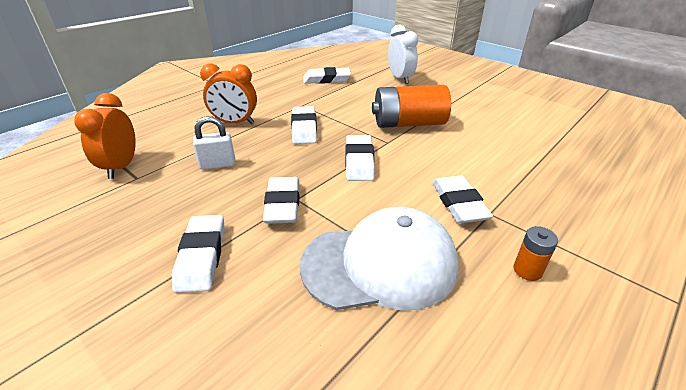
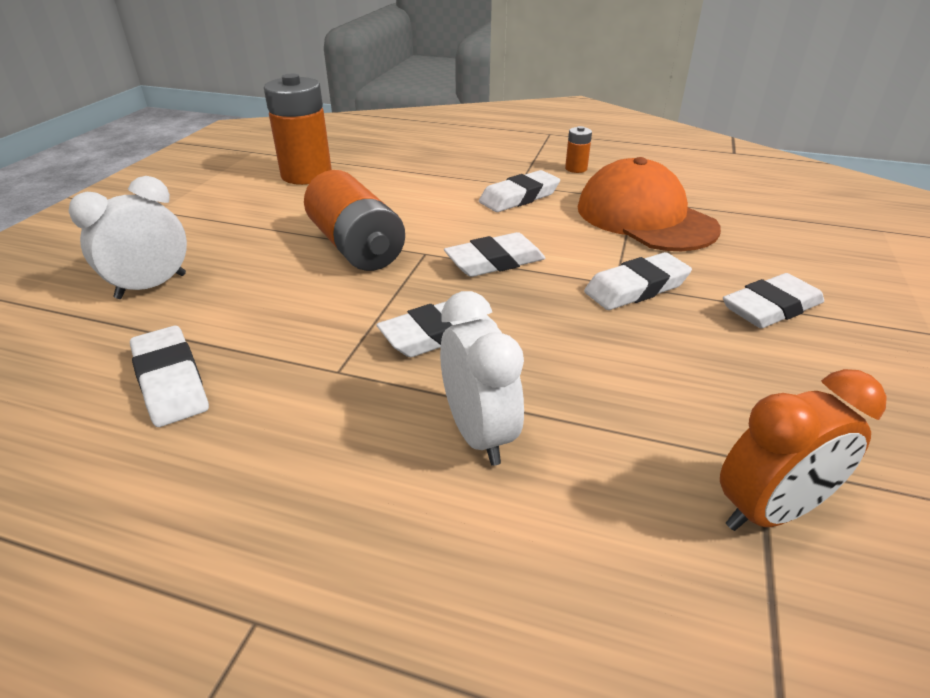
camera: 115 degrees left, 0 degrees up
(217, 164) = (625, 381): white padlock -> none
(235, 123) = (478, 434): orange clock -> white clock
(380, 264) = (645, 217): white cap -> orange cap
(533, 123) = (306, 175): none -> orange battery

